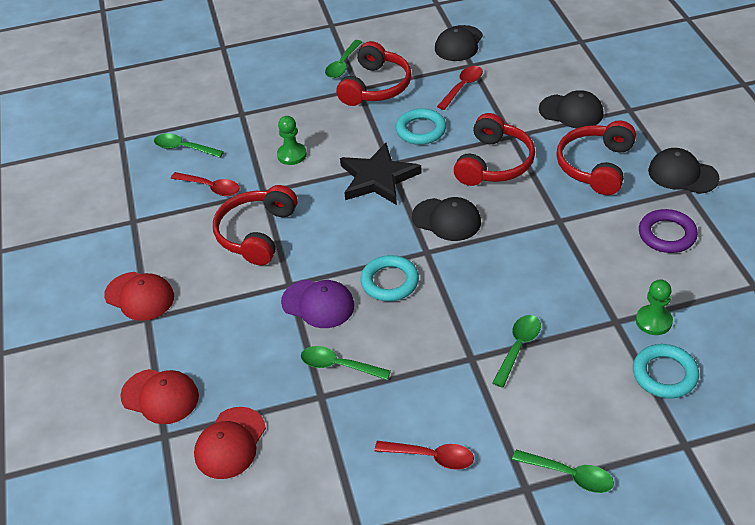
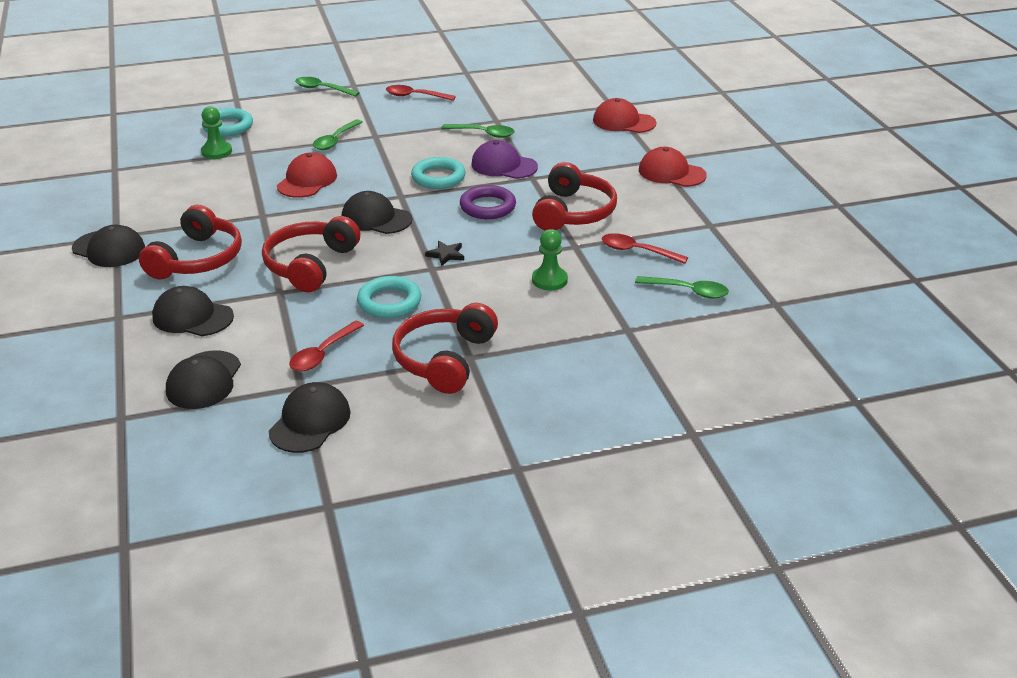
camera: 175 degrees right, 10 degrees down
(230, 443) = (561, 102): red cap -> red cap (307, 181)
(342, 65) = (493, 394): green spoon -> none
(378, 178) = (446, 255): black star -> black star, size x0.42
(539, 66) = (204, 380): none -> black cap
(667, 235) = (164, 203): purple ring -> purple ring (487, 207)

